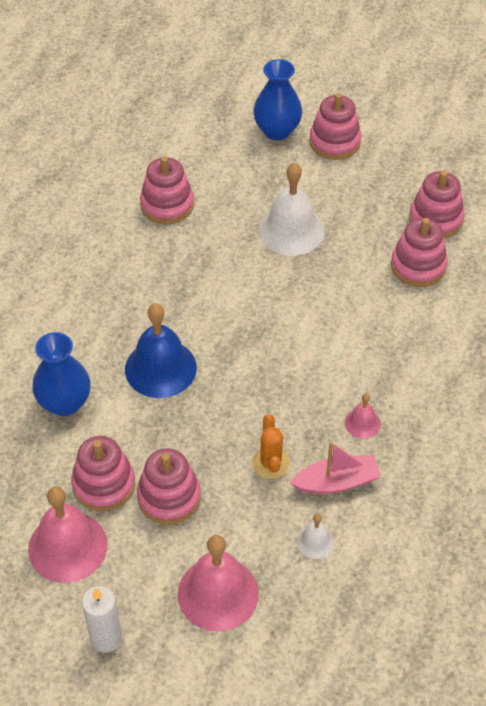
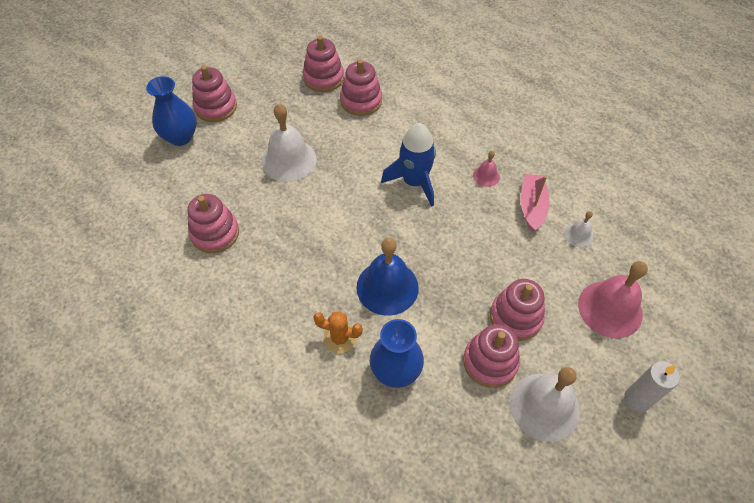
camera: 70 degrees left, 5 degrees up
(67, 546) = (544, 406): pink bell -> white bell
(271, 463) = (504, 240): orange cactus -> orange cactus (340, 338)
(316, 353) = (414, 182): none -> blue rocket

